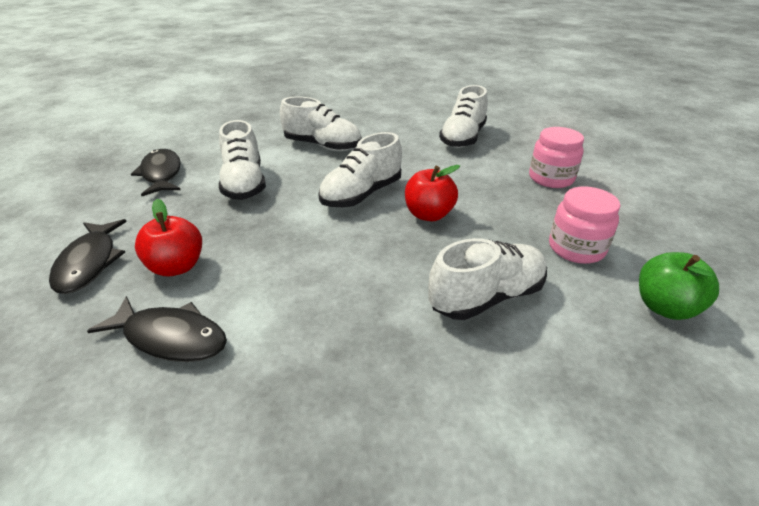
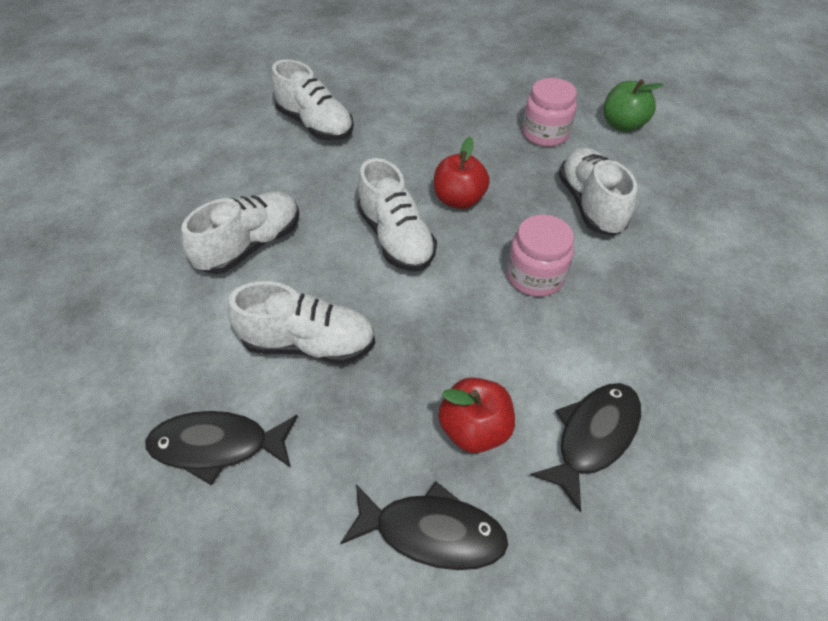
camera: 70 degrees left, 15 degrees up
(551, 178) = (434, 102): pink jar -> pink jar (535, 276)

